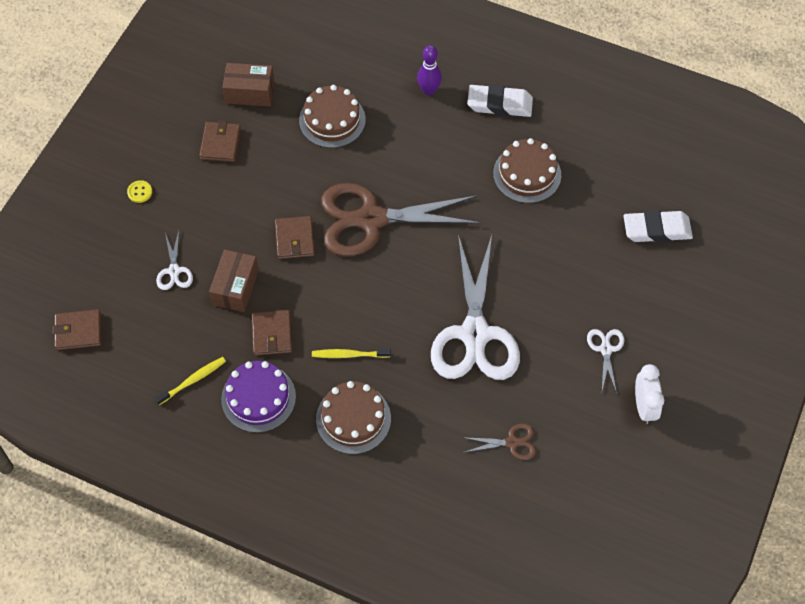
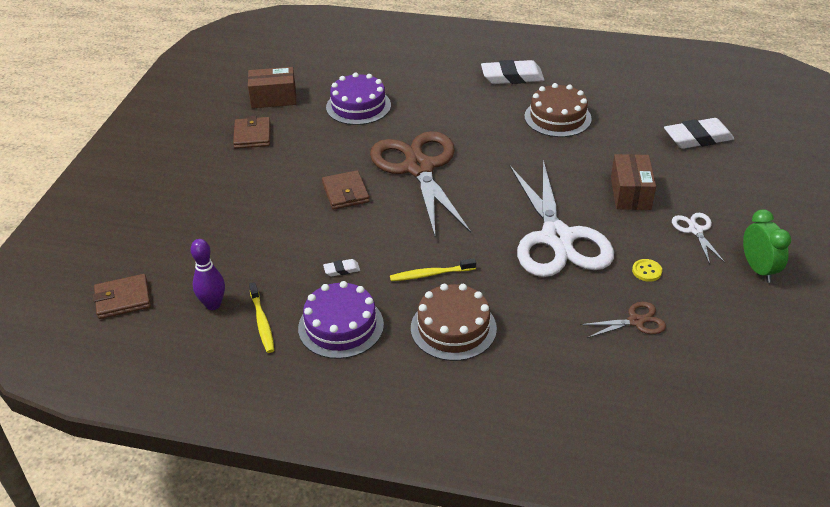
camera: 10 degrees left, 20 degrees down
(140, 192) = (176, 180): yellow button -> yellow button (646, 271)
(174, 271) = (223, 234): white scissors -> none
(193, 380) = (262, 322): yellow toothbrush -> yellow toothbrush turned 120 degrees clockwise
(236, 287) = (293, 238): brown box -> brown box (630, 193)
(272, 334) = (341, 270): brown wallet -> white eraser
(332, 120) = (358, 106): brown cake -> purple cake
(371, 219) = (419, 168): brown scissors -> brown scissors turned 90 degrees clockwise
(429, 90) = (443, 76): purple bowling pin -> purple bowling pin (213, 304)
(644, 406) = (758, 269): white clock -> green clock

